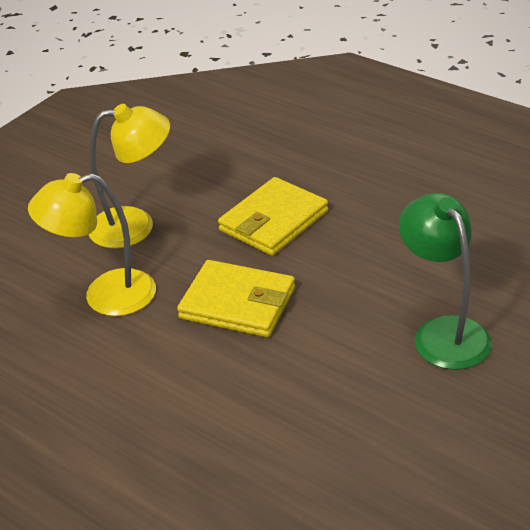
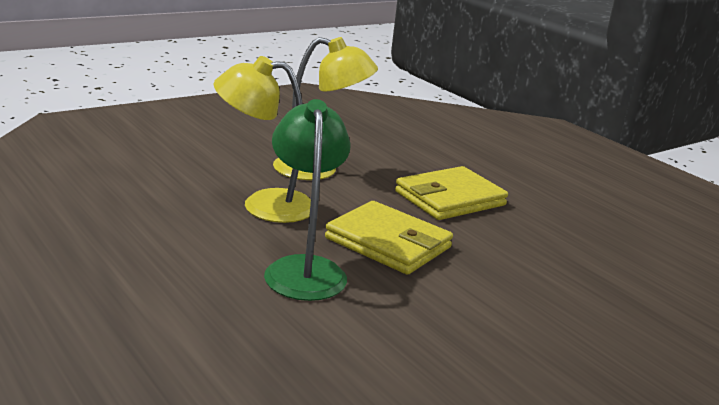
camera: 10 degrees right, 15 degrees down
(443, 332) = (598, 322): green lamp -> green lamp (304, 269)

